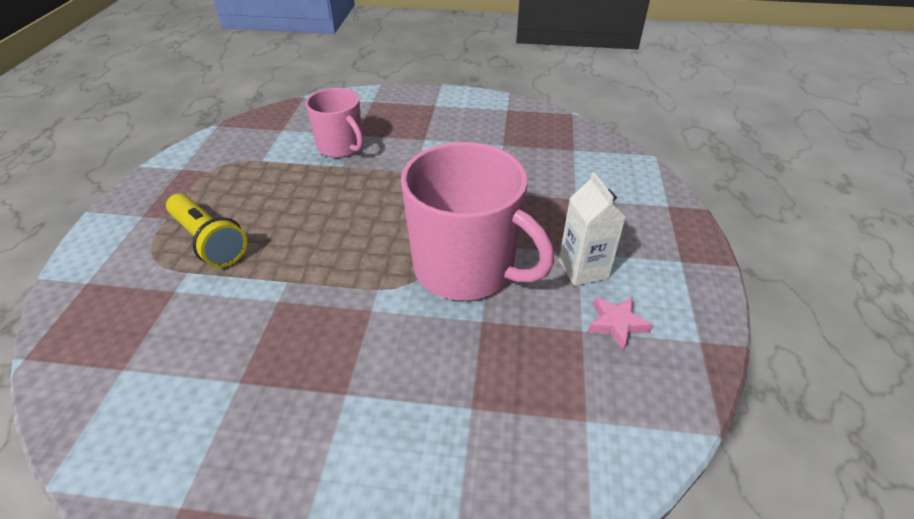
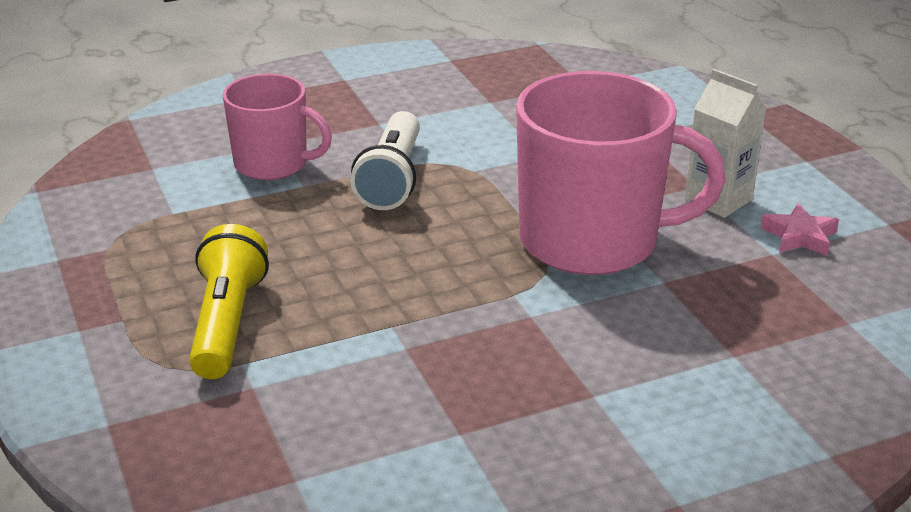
camera: 30 degrees left, 10 degrees down
(209, 241) = (227, 323): yellow flashlight -> yellow flashlight turned 105 degrees counterclockwise
(392, 179) = (392, 179): none -> white flashlight

